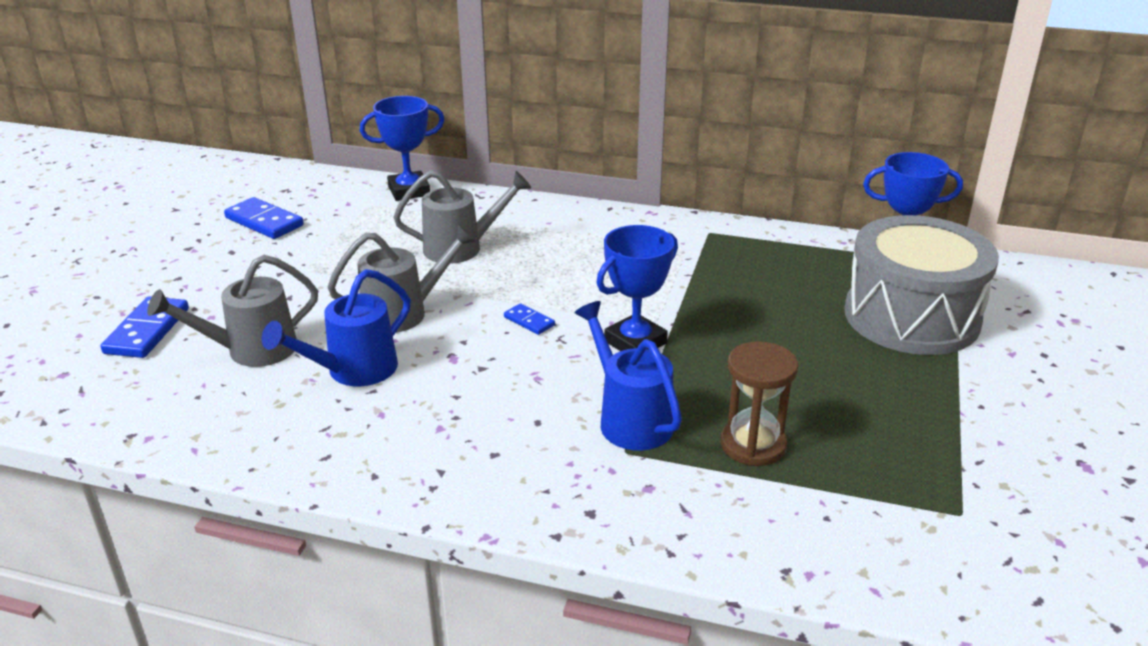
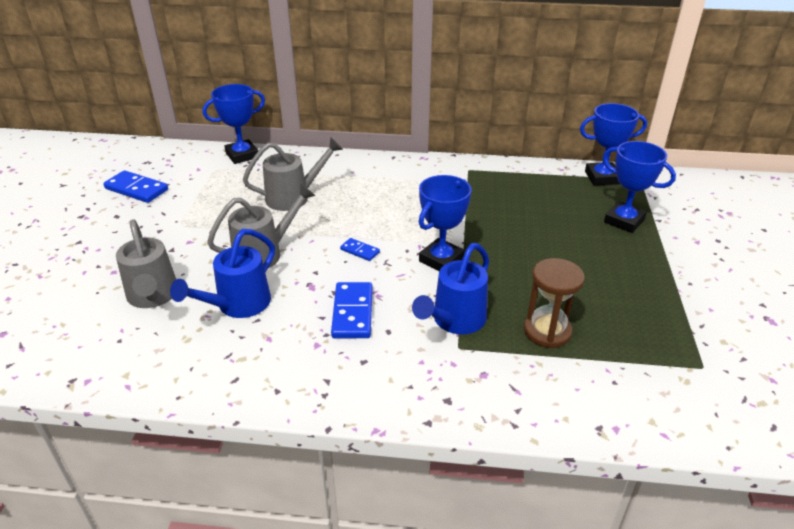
camera: 10 degrees left, 5 degrees up
(147, 331) = (64, 289): blue domino -> blue domino (353, 312)
(251, 350) = (153, 296): grey watering can -> grey watering can turned 75 degrees counterclockwise
(630, 419) = (454, 321): blue watering can -> blue watering can turned 105 degrees counterclockwise
(911, 317) = (624, 221): grey drum -> blue trophy

